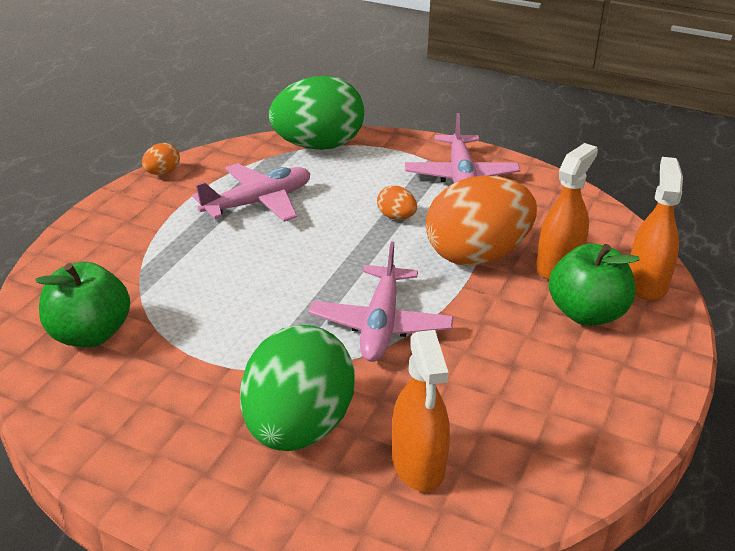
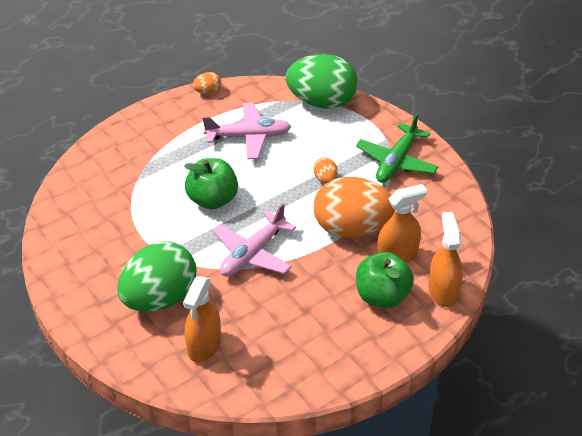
camera: 30 degrees right, 10 degrees up
(90, 334) = (95, 197): green apple -> green apple (212, 199)
(461, 176) = (396, 161): pink plane -> green plane
(647, 283) = (443, 291): orange spray bottle -> orange spray bottle turned 45 degrees counterclockwise

